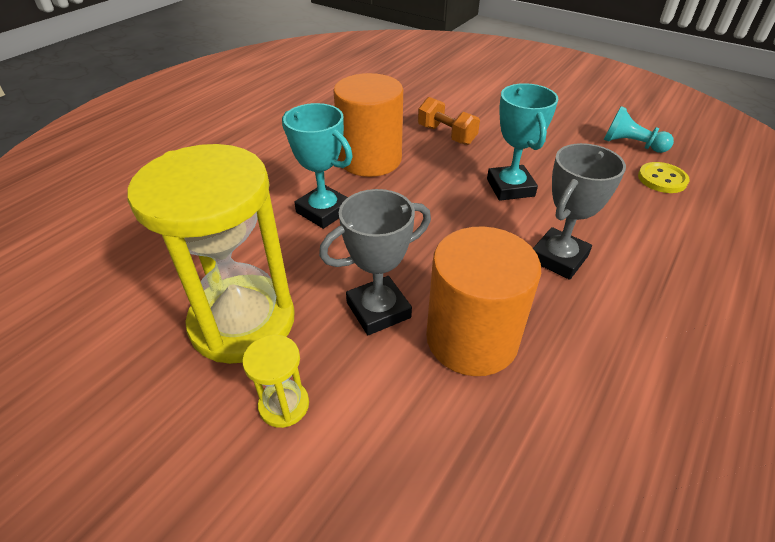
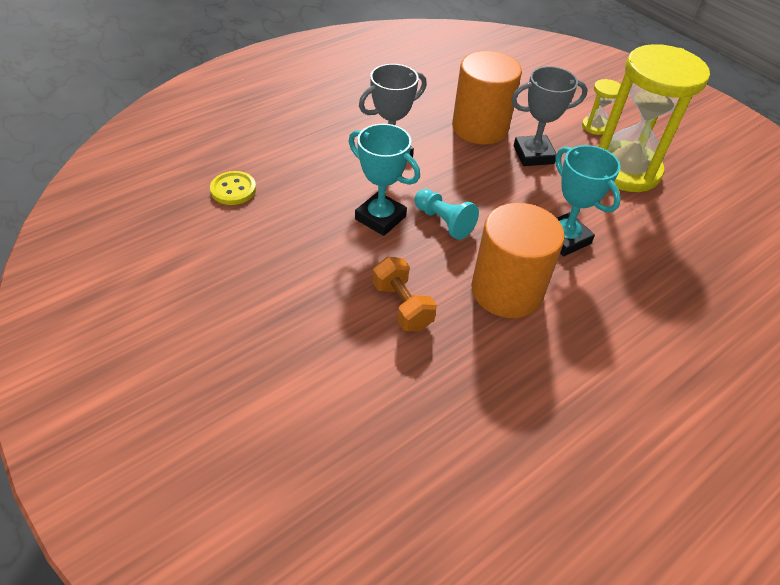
camera: 165 degrees left, 5 degrees up
(510, 187) = (380, 218): turquoise trophy -> turquoise trophy turned 60 degrees counterclockwise
(631, 144) = (209, 234): turquoise pawn -> turquoise pawn (443, 222)

